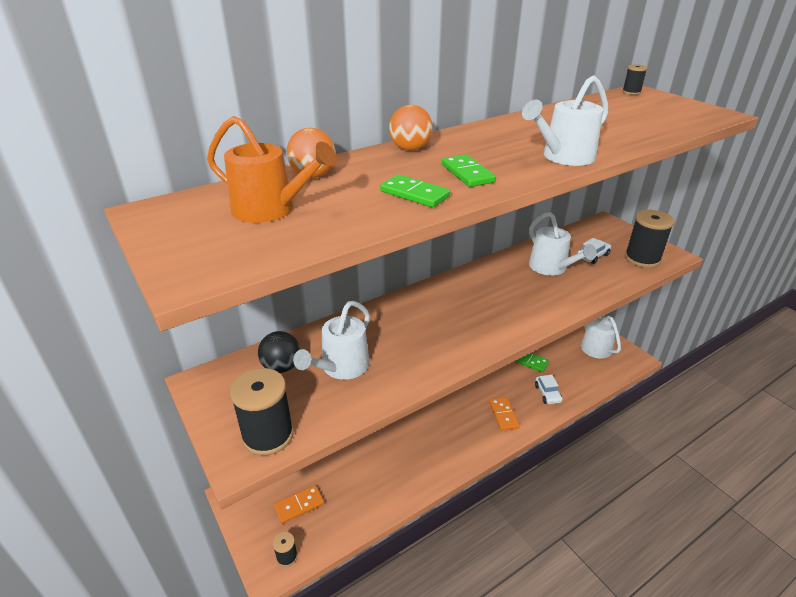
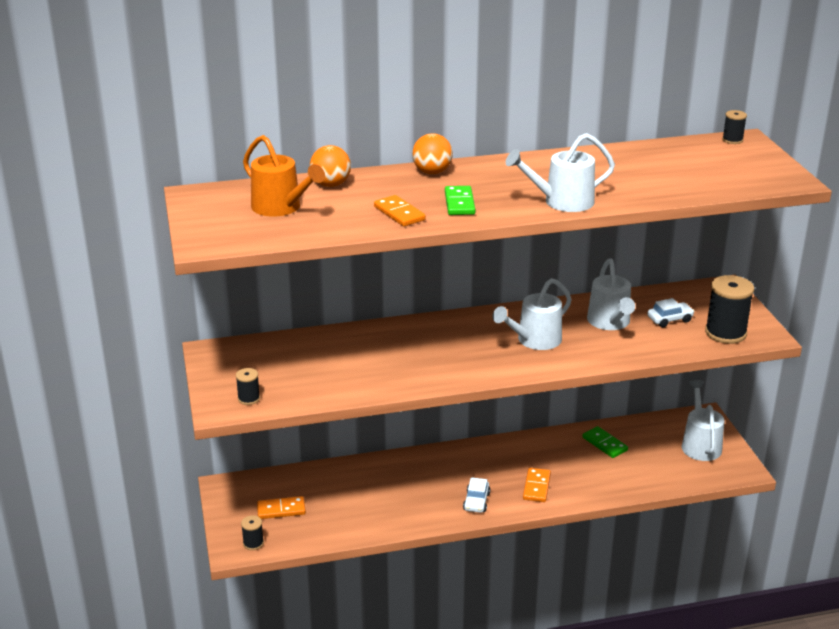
camera: 20 degrees right, 5 degrees down
(268, 435) = (249, 398): black spool -> black spool, size x0.50
(281, 367) = (283, 354): black ball -> none
(341, 367) = (334, 365): white watering can -> white watering can (534, 340)
(414, 194) = (399, 213): green domino -> orange domino
(547, 393) = (603, 479): white car -> white car (476, 501)

